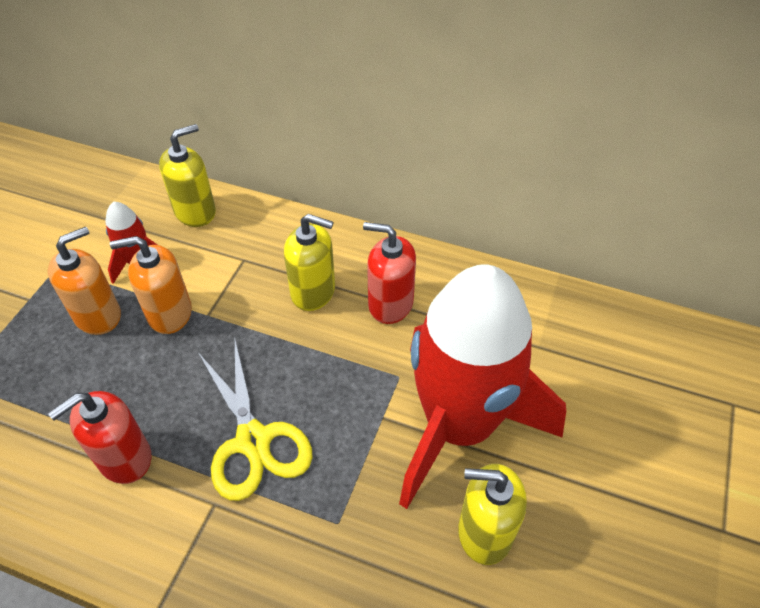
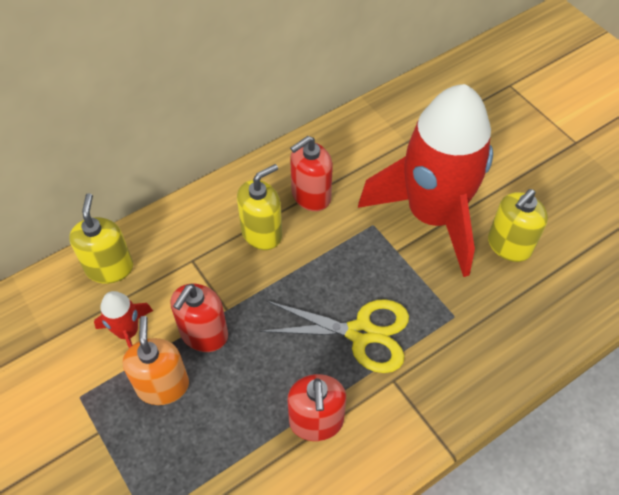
camera: 55 degrees left, 5 degrees up
(169, 313) = (204, 334): orange soap dispenser -> red soap dispenser

